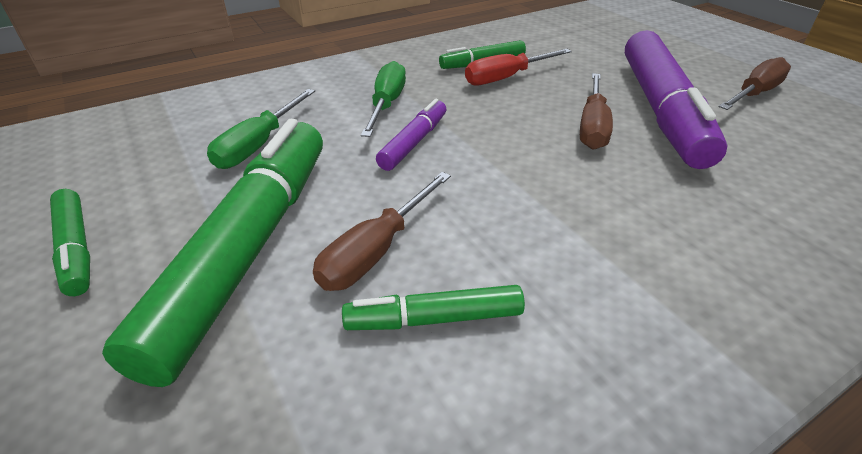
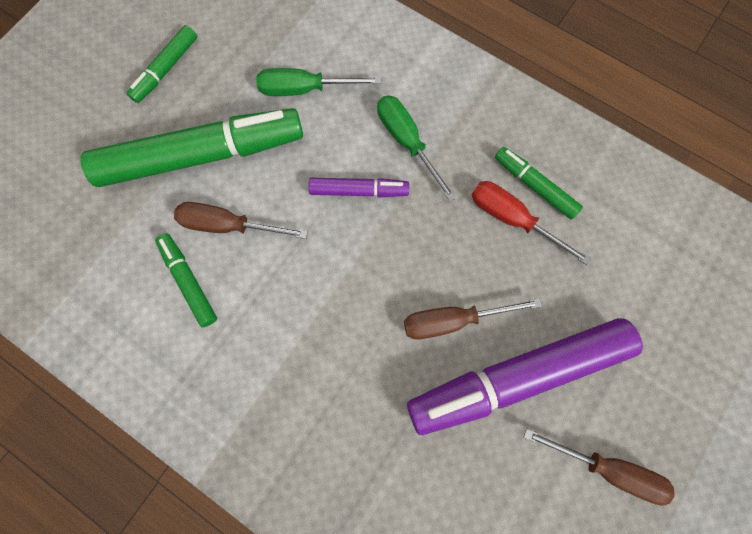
camera: 65 degrees right, 35 degrees up
(386, 104) = (407, 142): green screwdriver -> green screwdriver turned 105 degrees counterclockwise

